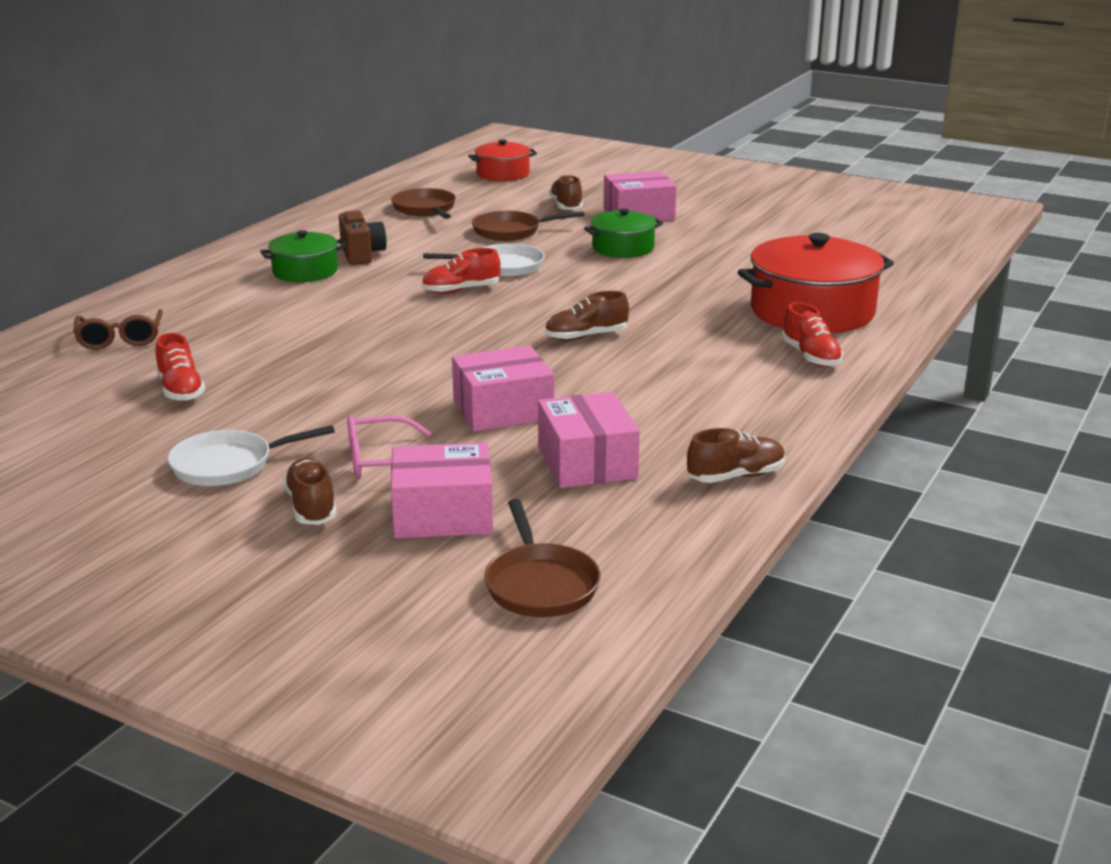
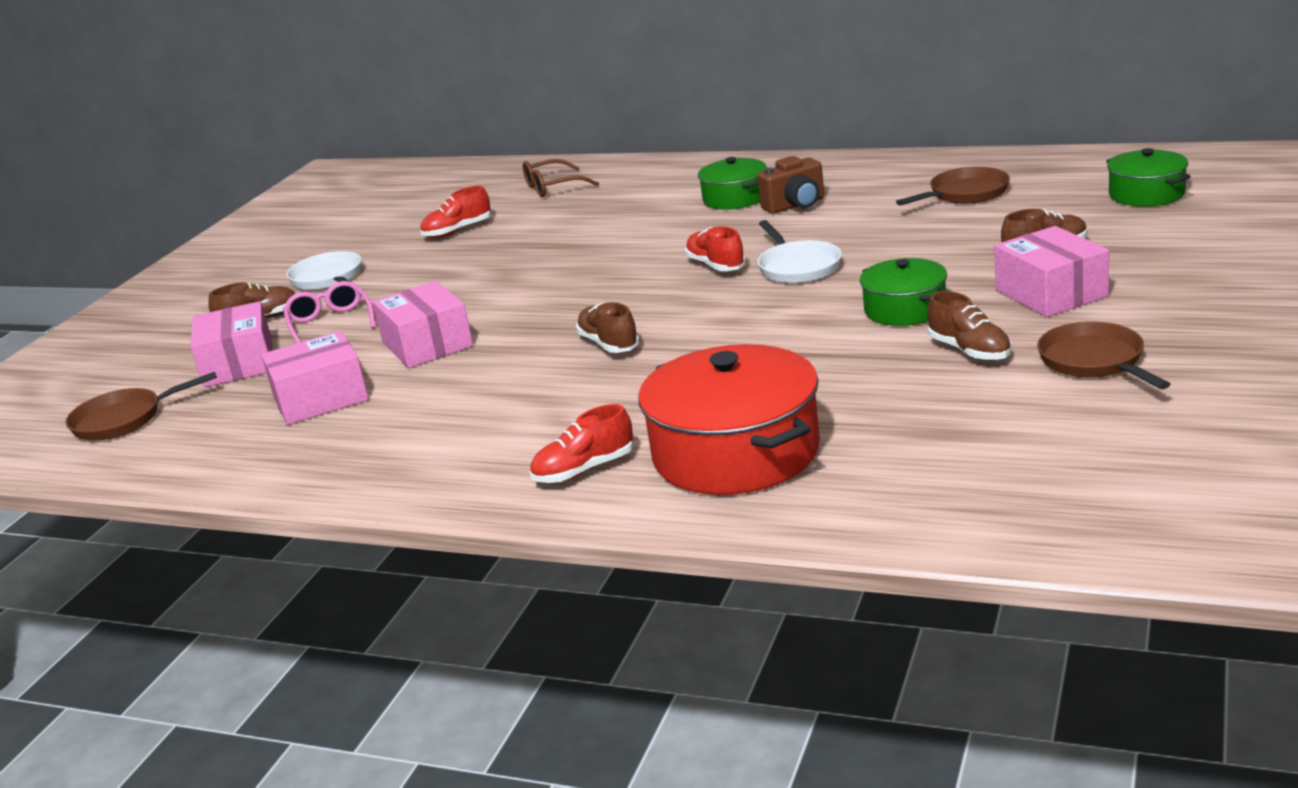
camera: 85 degrees right, 0 degrees up
(503, 174) = (1146, 194): red pot -> green pot
(511, 231) = (921, 245): brown pan -> brown pan (1095, 361)
(735, 476) = (285, 468): brown shoe -> brown shoe (969, 351)

